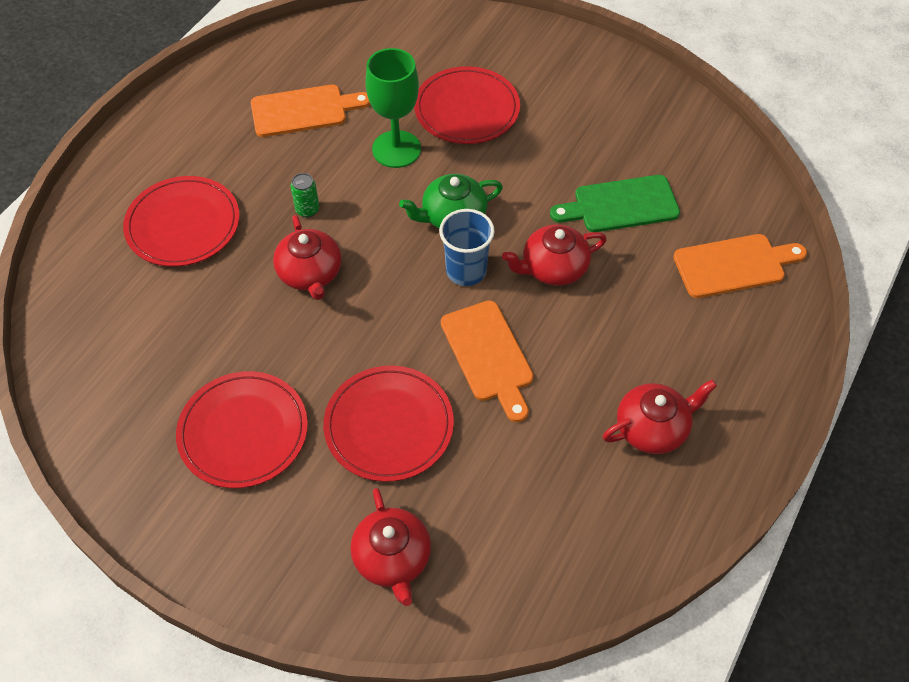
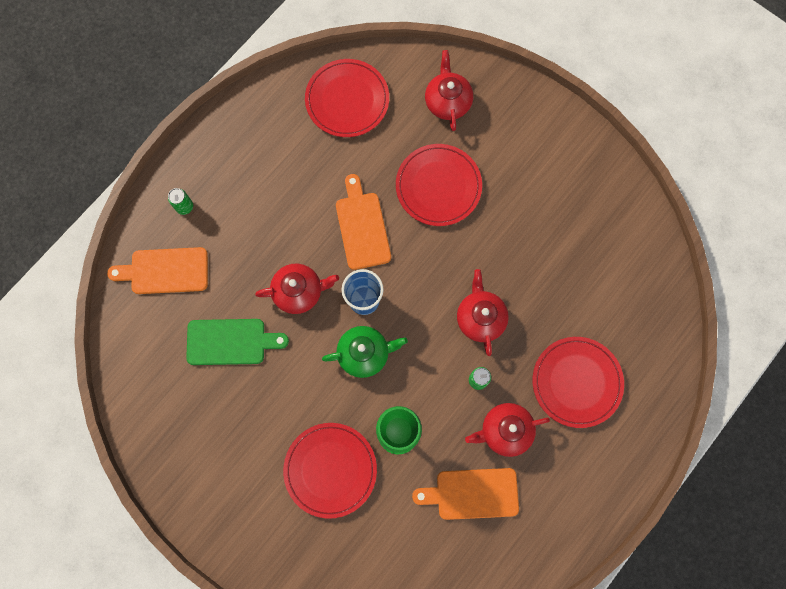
camera: 170 degrees left, 20 degrees up
(243, 432) = (534, 198): red plate -> red plate (347, 100)
(652, 428) = (267, 156): red teapot -> red teapot (505, 430)
(742, 343) = (184, 207): none -> green can

